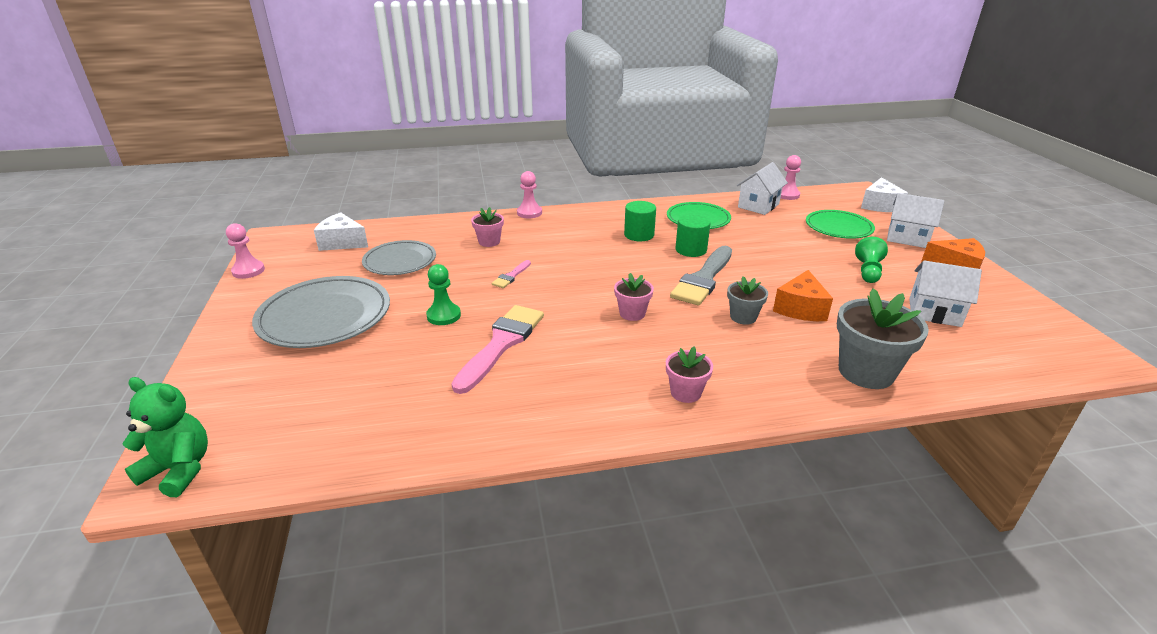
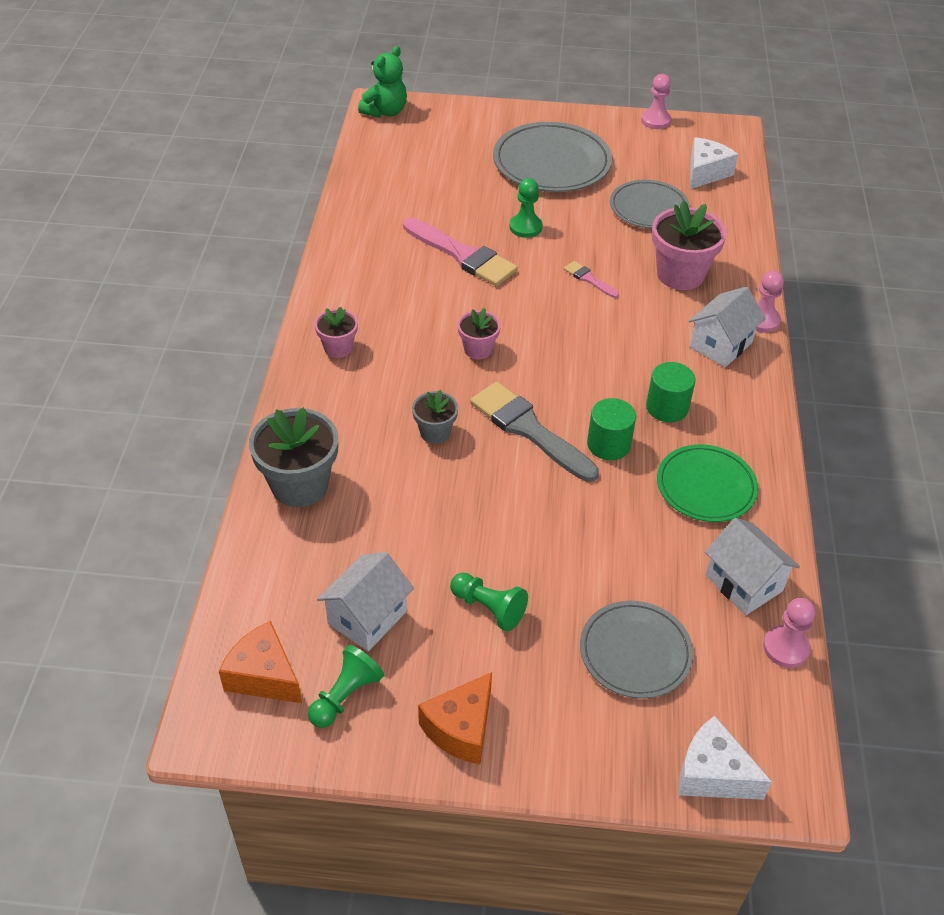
camera: 105 degrees right, 15 degrees up
(489, 242) = (680, 274): pink flower pot -> pink flower pot, size x1.80
(800, 309) = (430, 489): orange cheese -> orange cheese (264, 676)
(838, 227) = (635, 652): green plate -> grey plate
(907, 238) = (573, 729): white house -> white house (720, 345)
(997, 308) = (345, 696): none -> green pawn

